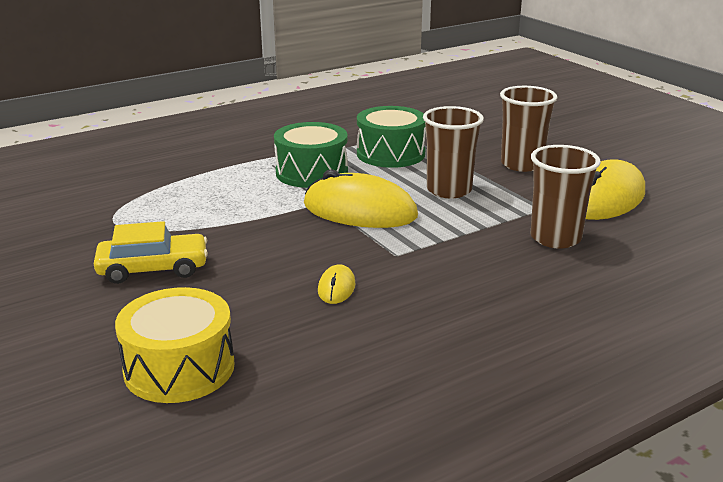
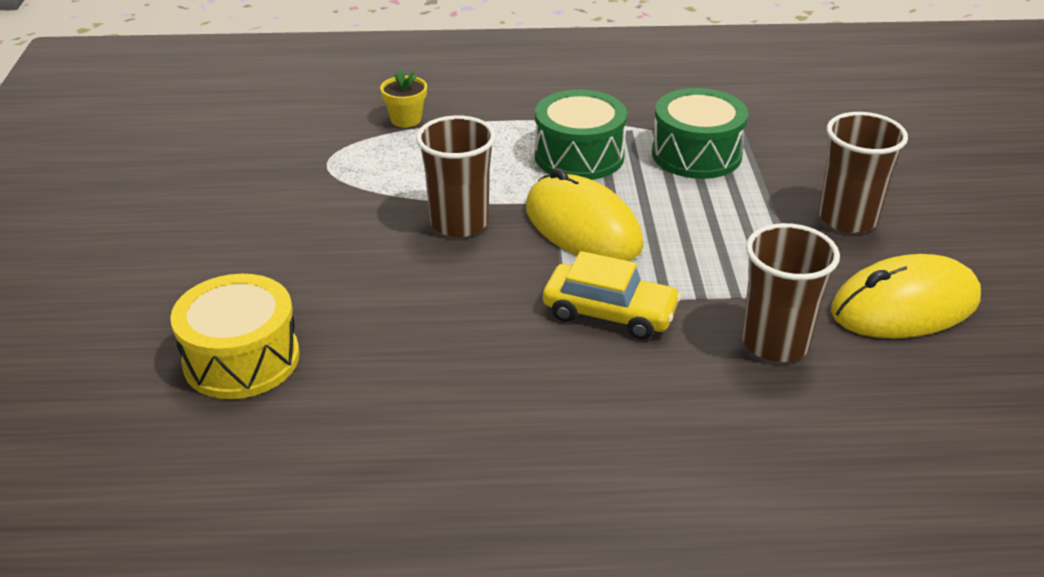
camera: 30 degrees right, 10 degrees up
(153, 181) = (406, 119): none -> yellow flower pot
(153, 268) = (314, 234): yellow car -> yellow car (609, 313)
(336, 287) = (464, 321): yellow mouse -> none
(449, 190) = (714, 230): brown cup -> brown cup (459, 223)

